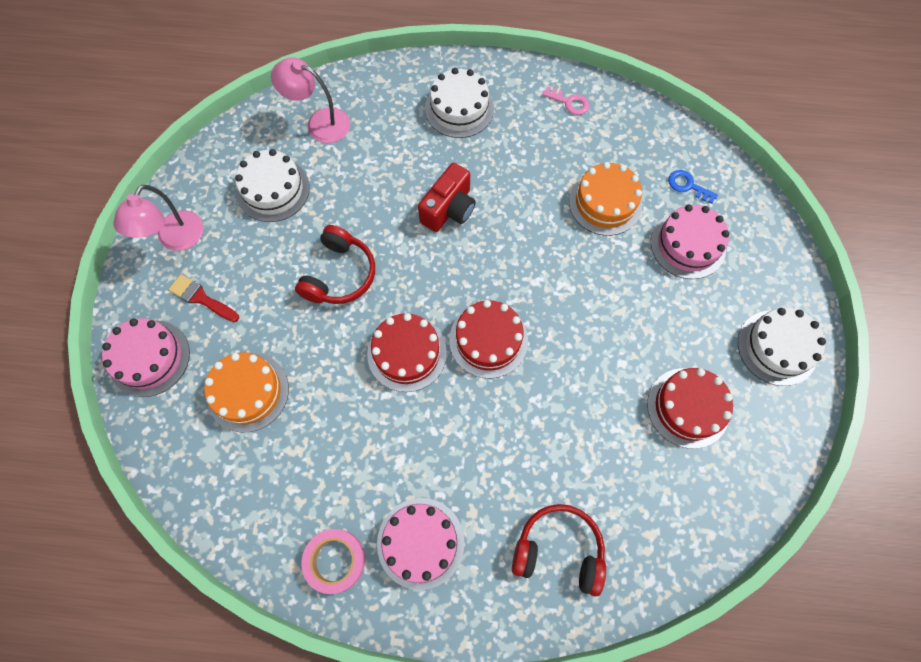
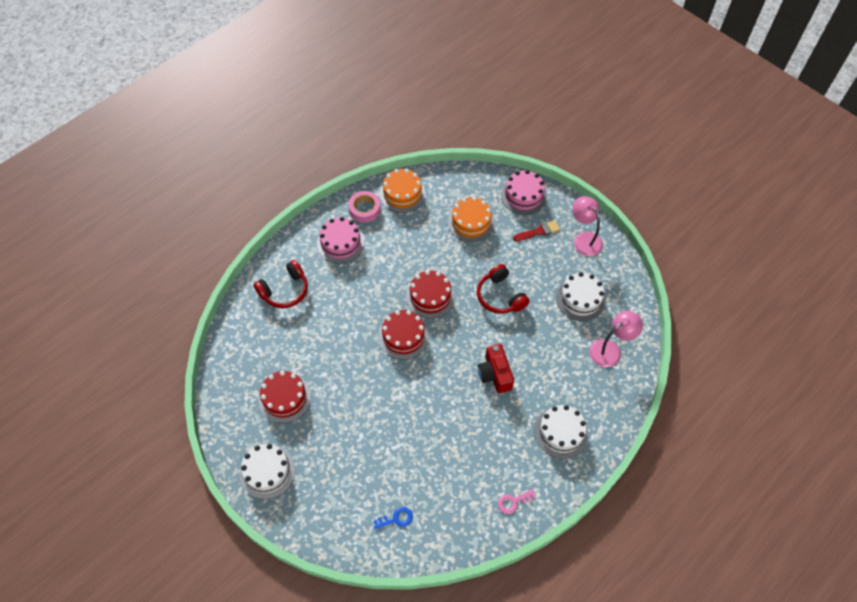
camera: 130 degrees right, 10 degrees down
(605, 203) = (427, 460): orange cake -> orange cake (402, 193)
(688, 245) = (362, 482): pink cake -> none

